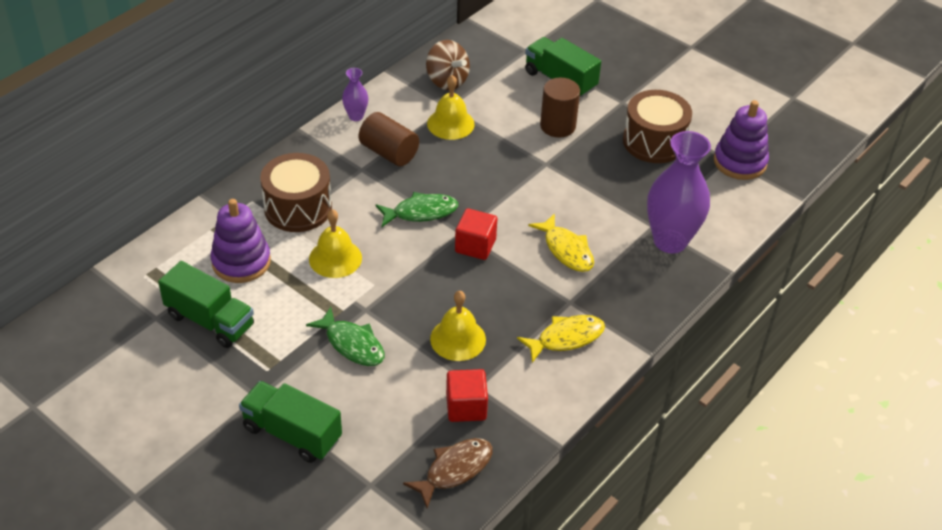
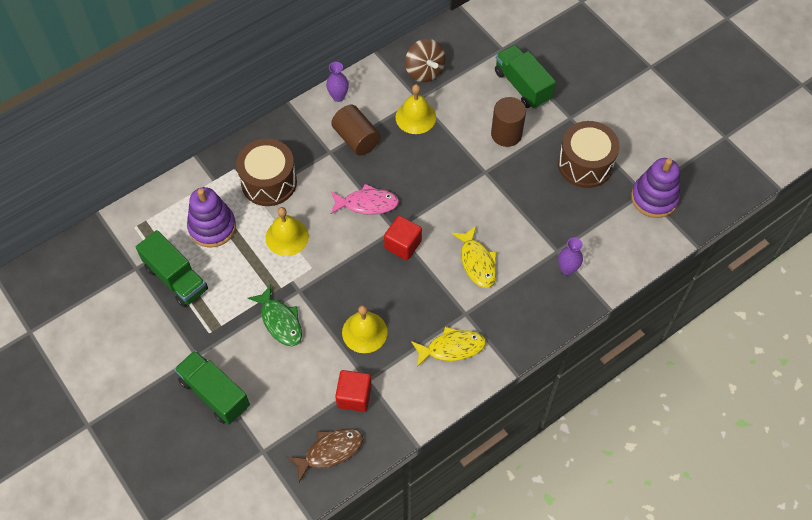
camera: 15 degrees right, 15 degrees up
(421, 212) = (367, 204): green fish -> pink fish
(670, 241) = (567, 269): purple vase -> purple vase, size x0.47

